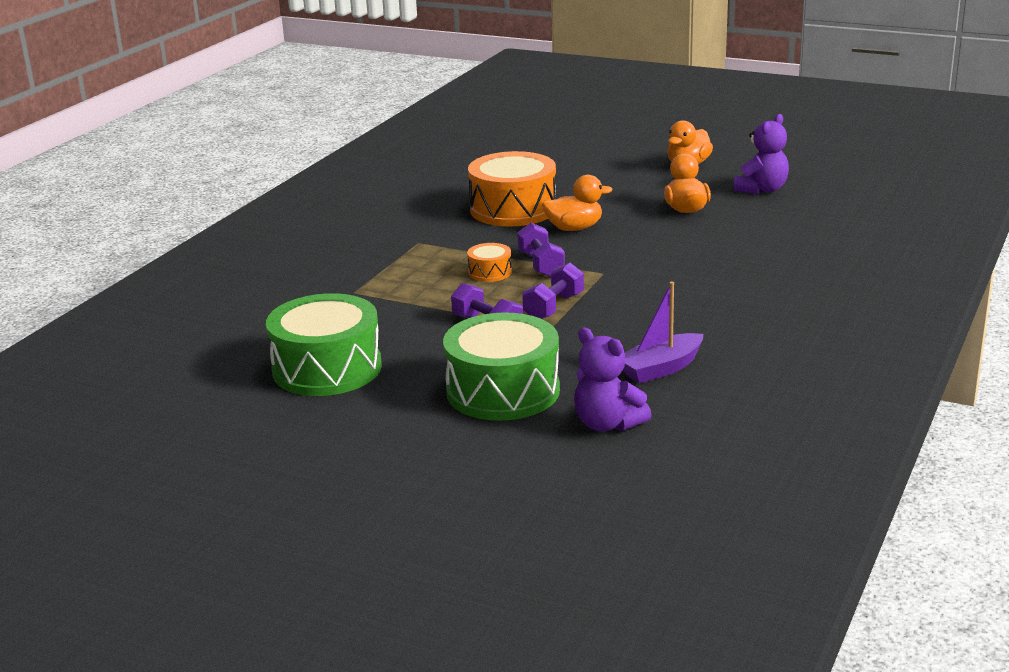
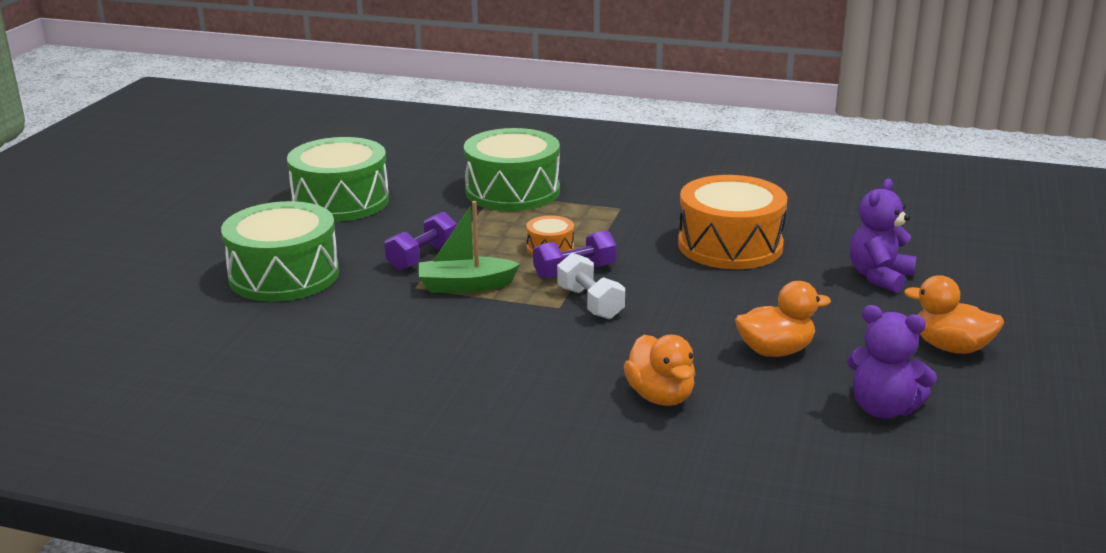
camera: 80 degrees right, 0 degrees up
(353, 284) = (512, 191): none -> green drum
(554, 307) = (465, 286): purple dumbbell -> green boat
(574, 228) = (684, 283): orange duck -> orange duck (660, 396)
(599, 261) = (590, 303): none -> white dumbbell
(607, 424) = (206, 328): purple teddy bear -> purple teddy bear (879, 277)
(661, 368) = (316, 350): purple boat -> none

